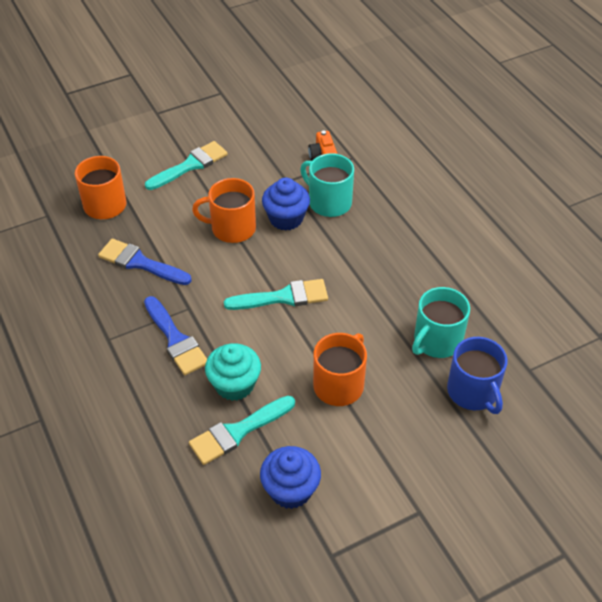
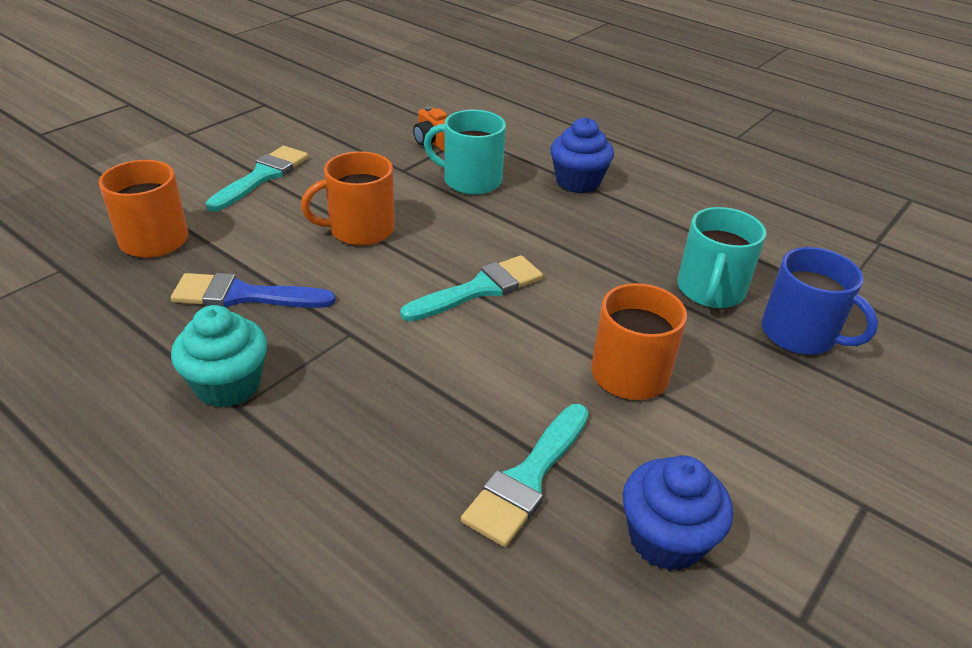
camera: 25 degrees left, 10 degrees down
(175, 339) = (352, 378): blue brush -> none
(234, 385) = (480, 414): turquoise cupcake -> turquoise cupcake (228, 385)
(286, 218) = (427, 206): blue cupcake -> blue cupcake (578, 182)

